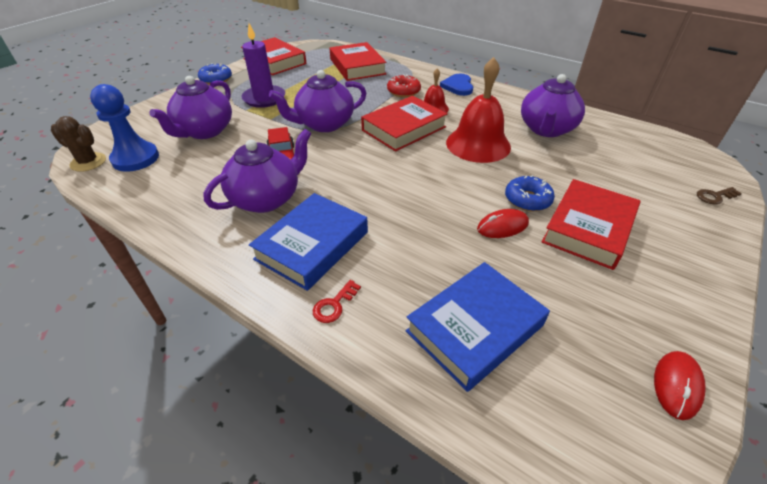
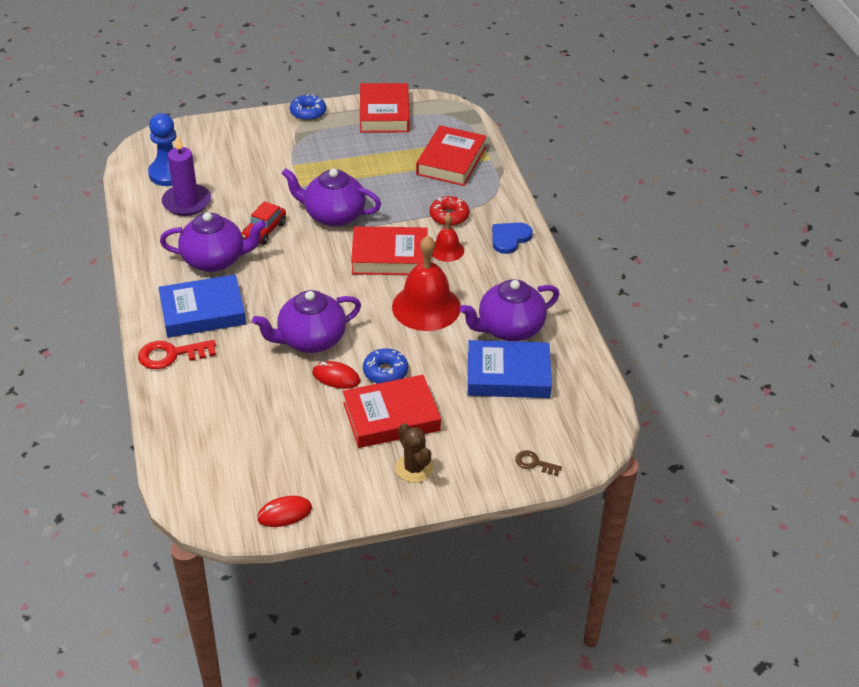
camera: 40 degrees right, 0 degrees up
(88, 162) = (138, 160): brown cactus -> brown cactus (414, 468)
(204, 131) = (238, 172): purple teapot -> purple teapot (310, 340)
(264, 98) = (321, 159): purple candle -> purple candle (187, 202)
(334, 305) = (171, 355): red key -> red key, size x1.76
(475, 328) = (226, 417): blue book -> blue book (508, 375)

